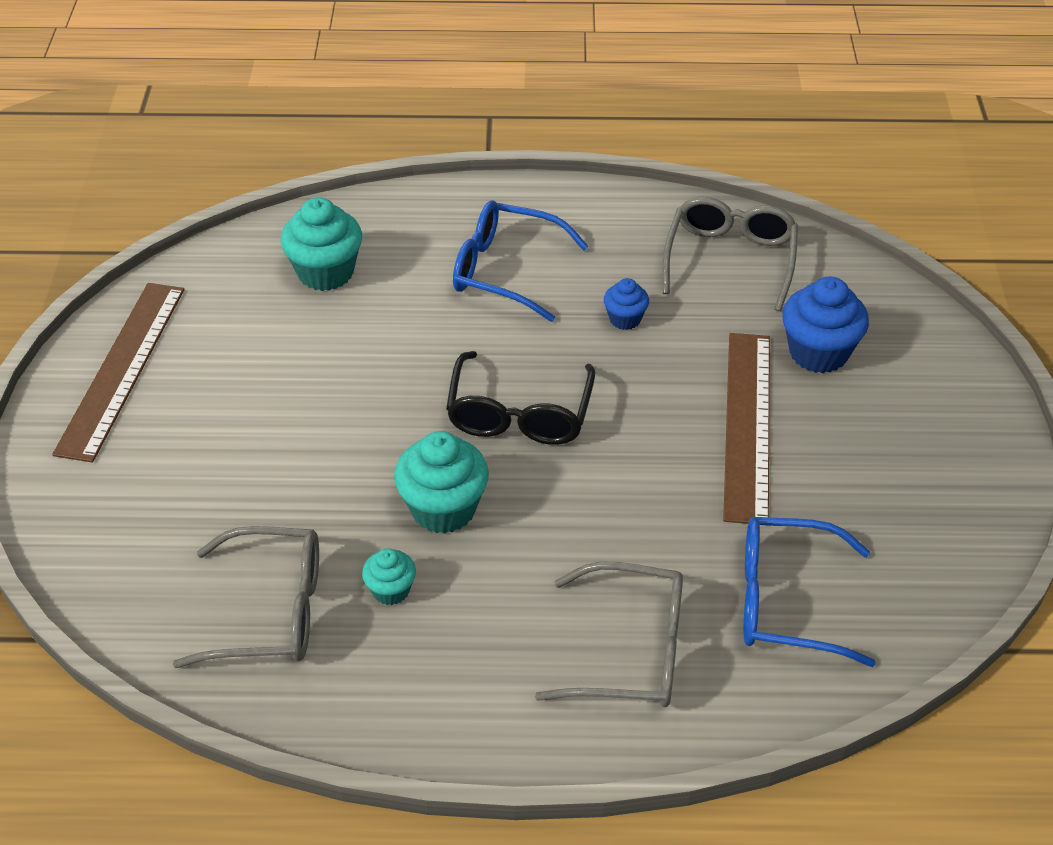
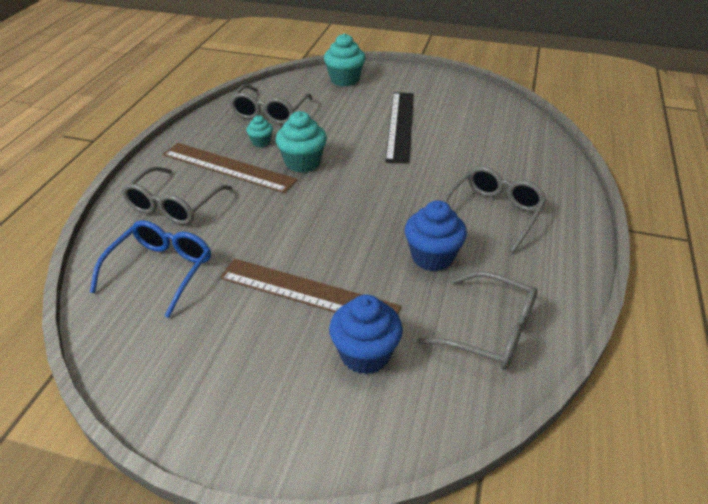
camera: 105 degrees right, 5 degrees down
(122, 368) = (438, 88): brown ruler -> brown ruler (228, 167)
(281, 401) = (400, 125): none -> black ruler
(325, 272) = (502, 147): turquoise cupcake -> turquoise cupcake (344, 79)
(505, 270) = (494, 213): blue glasses -> grey glasses
(519, 414) = (359, 197): black glasses -> none
(625, 319) = (432, 257): blue cupcake -> blue cupcake, size x1.82

